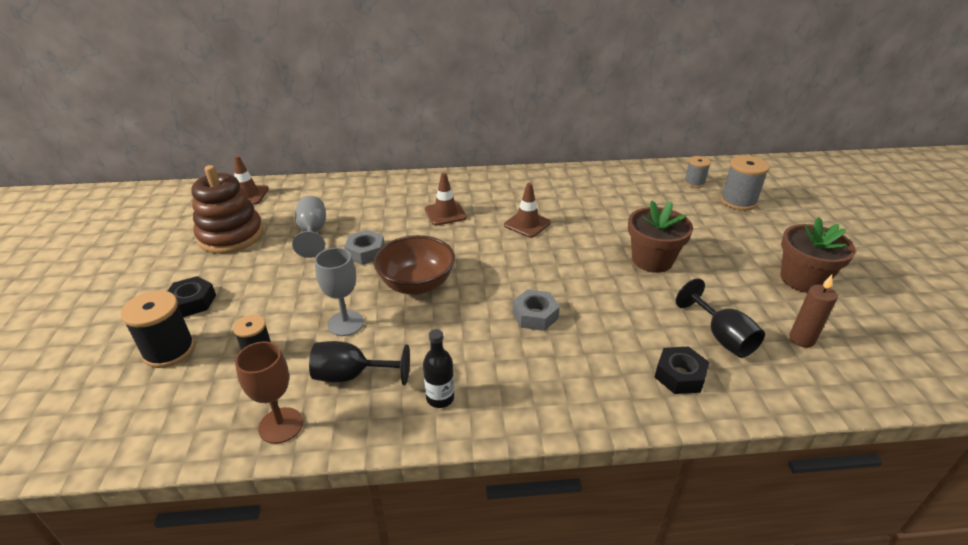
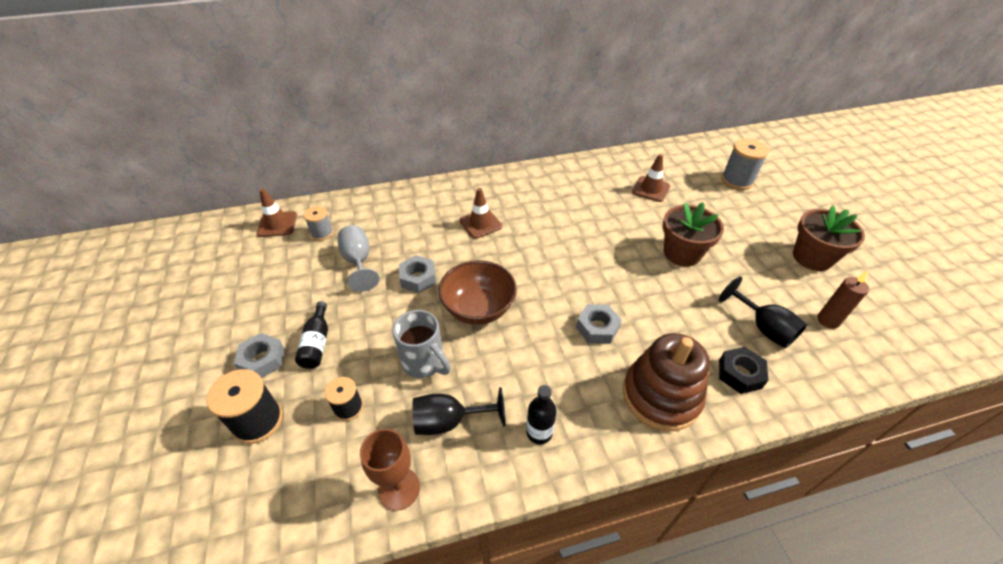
camera: 10 degrees left, 10 degrees up
(192, 302) = (262, 360): black nut -> grey nut
(231, 235) = (276, 275): brown stacking toy -> brown stacking toy (661, 396)
(248, 294) = (317, 343): none -> black bottle
(345, 323) = (424, 362): grey goblet -> grey mug
(527, 224) = (560, 227): brown traffic cone -> brown traffic cone (651, 189)
(694, 183) = (694, 164): grey spool -> grey spool (322, 233)

